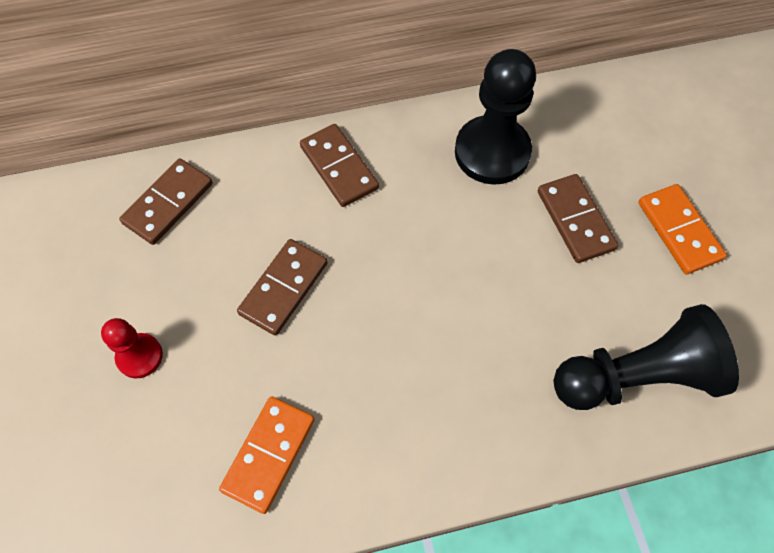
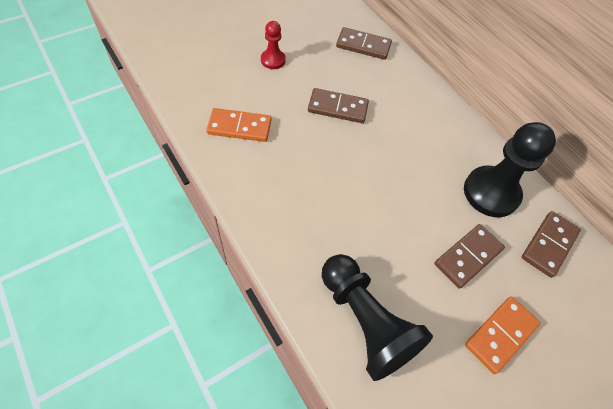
camera: 65 degrees right, 5 degrees down
(338, 167) = (429, 113): brown domino -> brown domino (548, 245)

